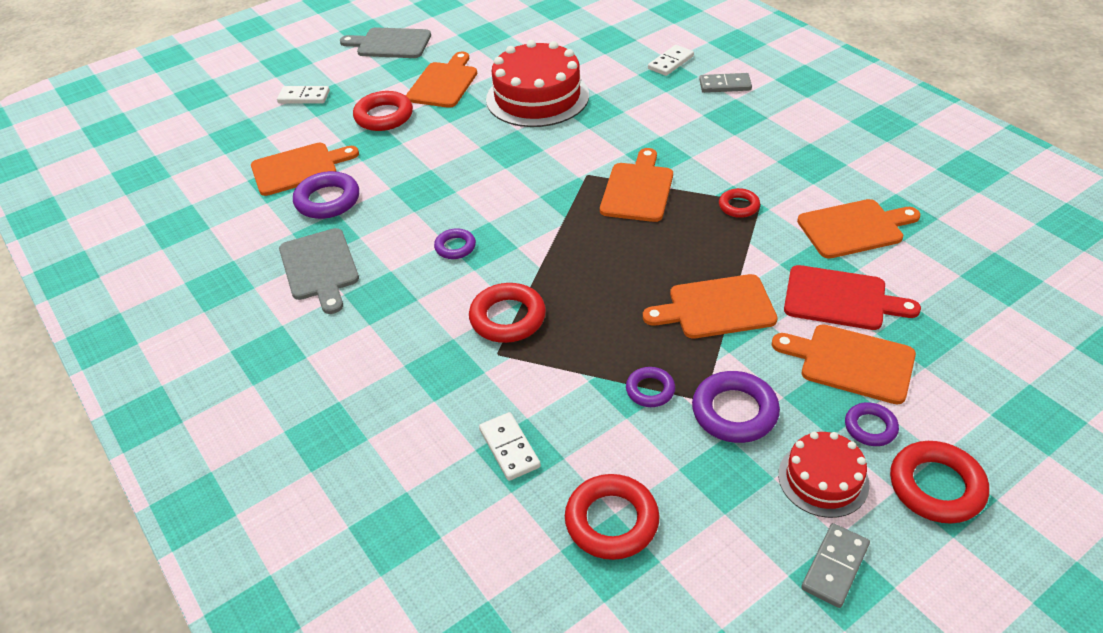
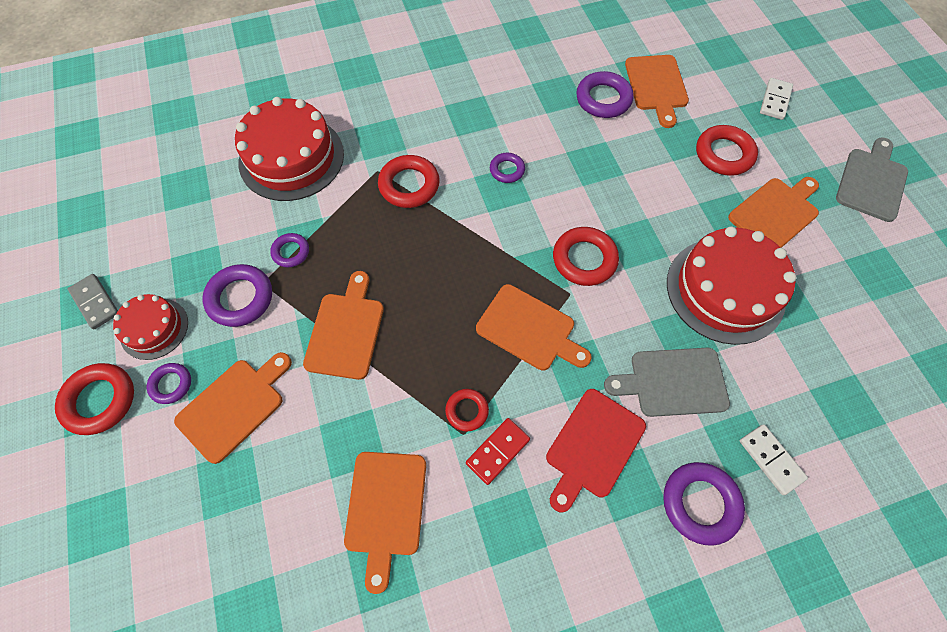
camera: 105 degrees right, 20 degrees up
(320, 268) = (519, 85): grey cutting board -> grey cutting board (673, 382)
(444, 83) = (775, 213): orange cutting board -> orange cutting board turned 75 degrees counterclockwise
(509, 448) = (291, 158): white domino -> red cake
(611, 521) = (206, 195): red ring -> red ring (584, 259)
(725, 85) = (700, 503): grey domino -> purple ring
(760, 181) = (497, 451): none -> red domino
(841, 299) = (303, 438): red cutting board -> red cutting board (593, 446)

